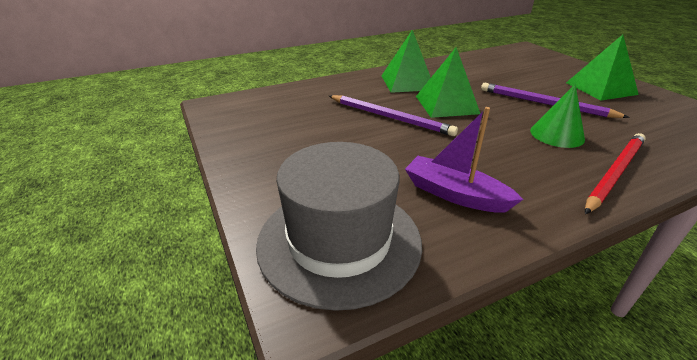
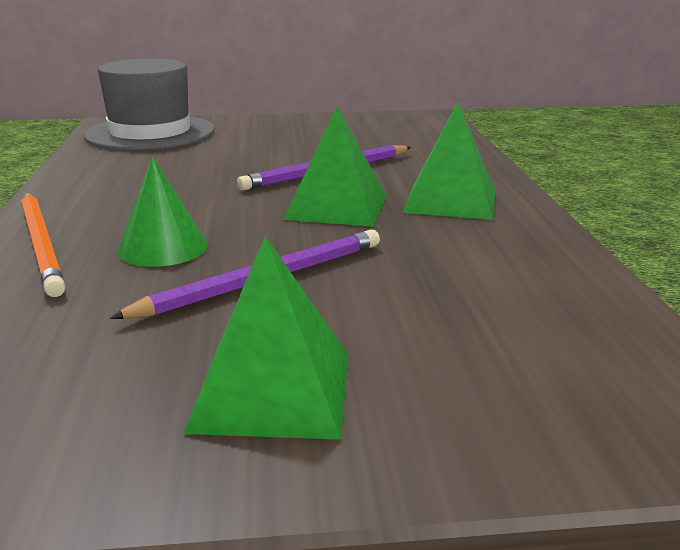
camera: 110 degrees right, 10 degrees down
(455, 194) = (141, 168): purple boat -> none
(614, 173) = (42, 245): red pencil -> orange pencil

